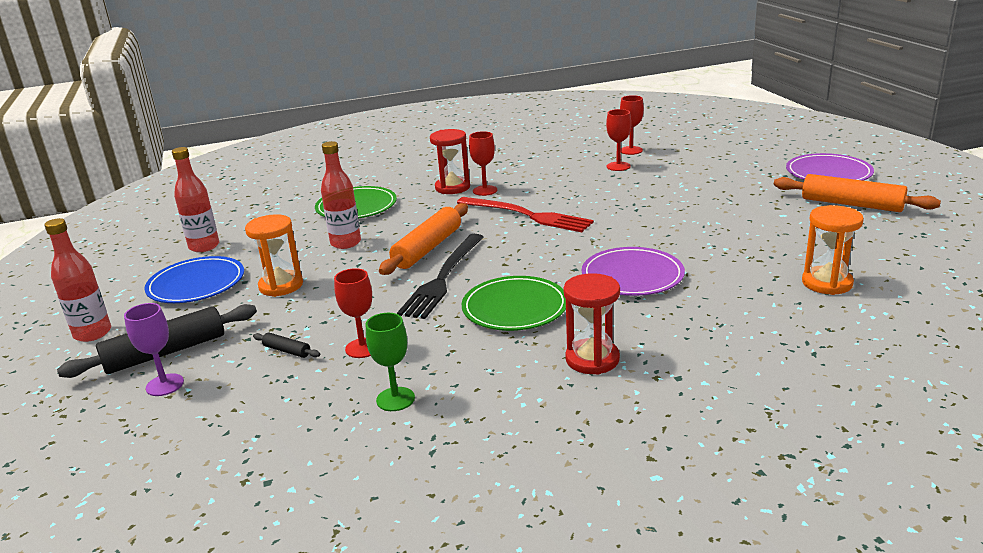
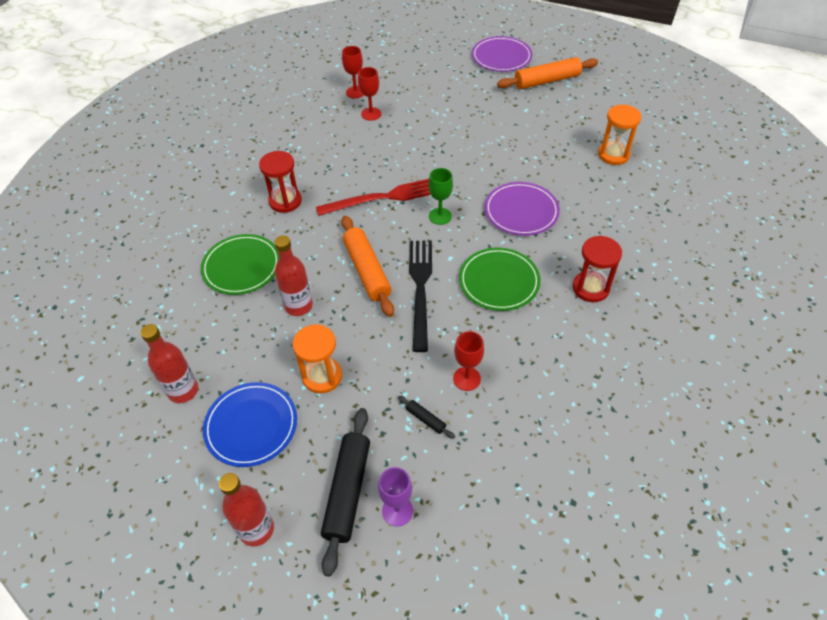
camera: 50 degrees left, 25 degrees up
(287, 351) = (426, 419): black rolling pin -> black rolling pin turned 60 degrees clockwise
(395, 399) = (544, 395): green goblet -> green goblet (440, 216)
(443, 278) = (420, 289): black fork -> black fork turned 150 degrees counterclockwise
(485, 190) = (315, 190): red goblet -> none

